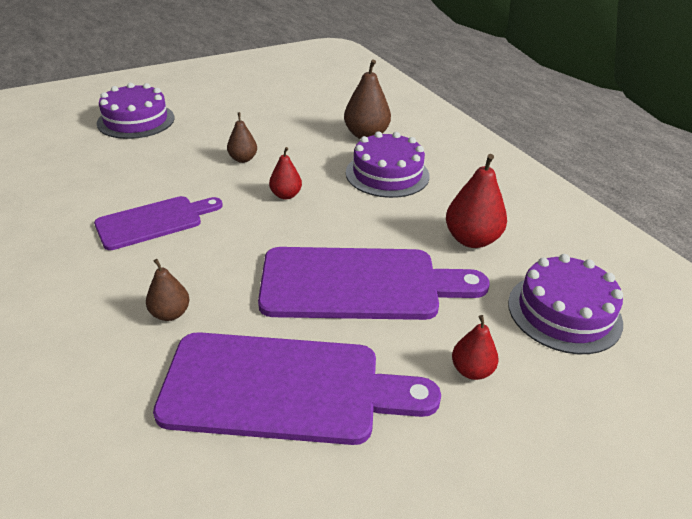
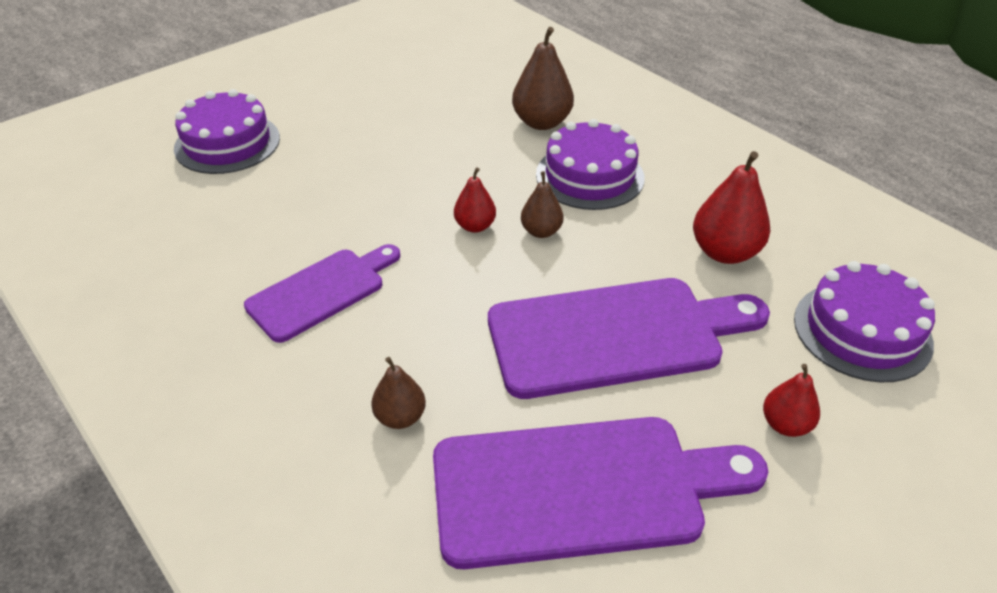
camera: 10 degrees left, 5 degrees up
(243, 159) = (397, 181): brown pear -> brown pear (541, 231)

